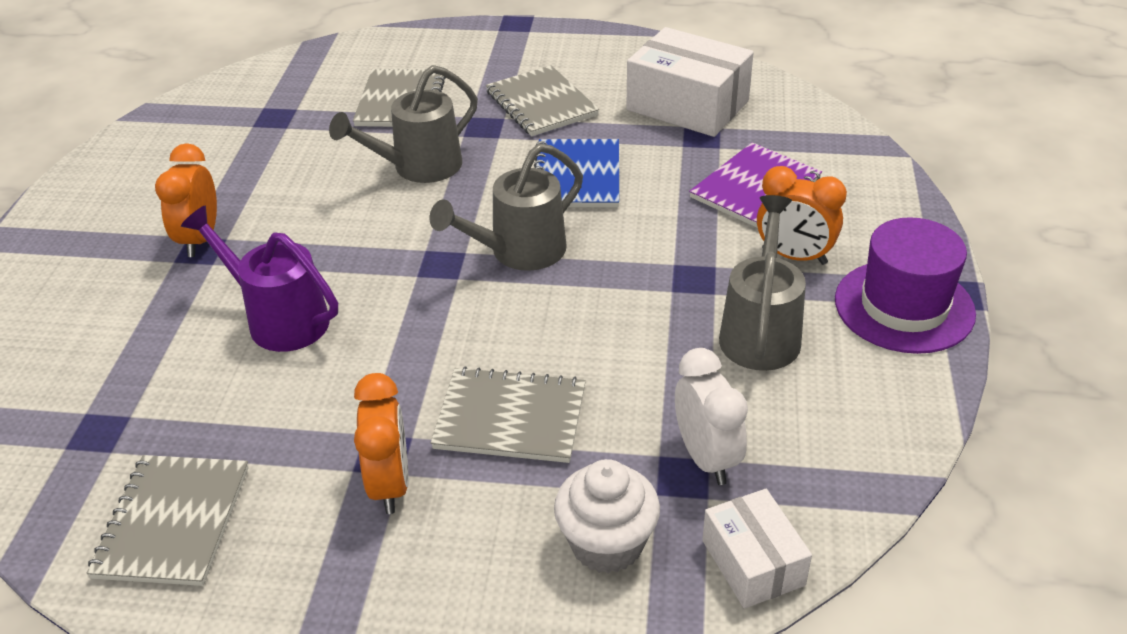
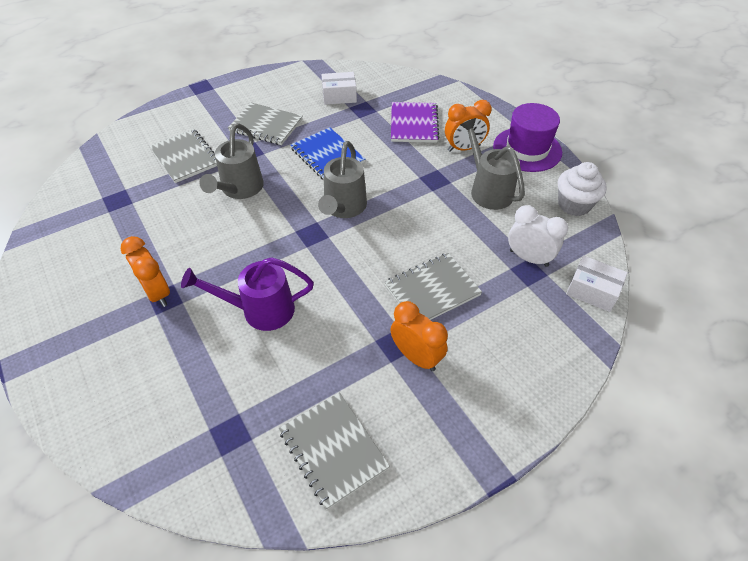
camera: 40 degrees left, 10 degrees up
(606, 544) = (534, 320): white cupcake -> white cupcake (574, 205)
(687, 105) = (339, 96): white box -> white box, size x0.58

